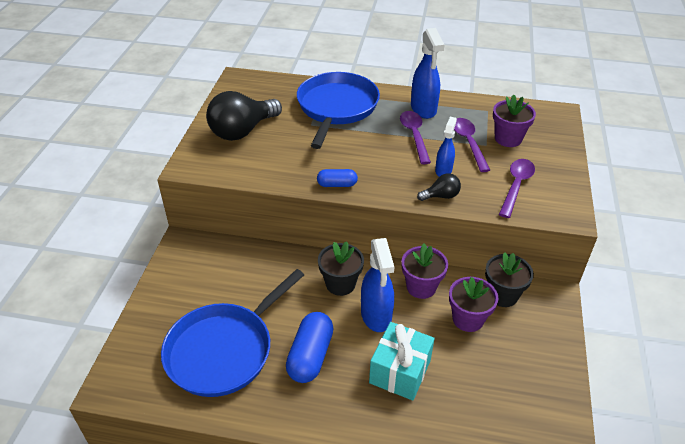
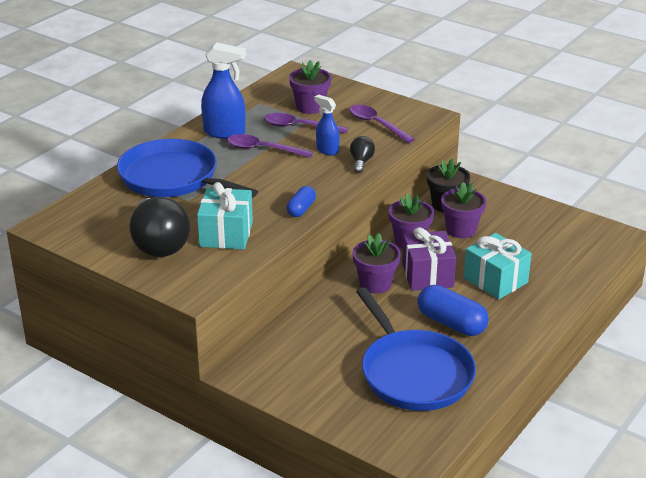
camera: 65 degrees left, 10 degrees down
(275, 157) = (226, 234): none -> turquoise gift
(340, 284) = (375, 284): black flower pot -> purple flower pot
(376, 316) = (427, 275): blue spray bottle -> purple gift

